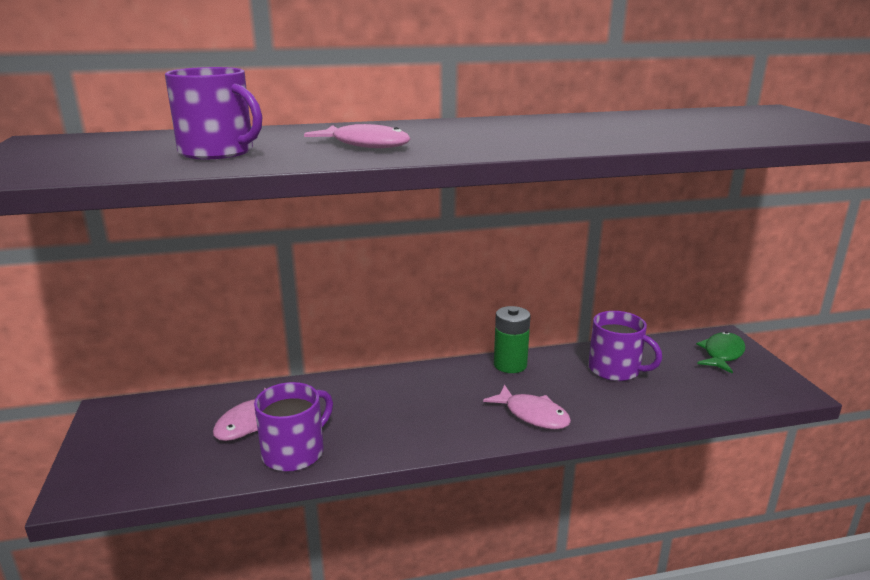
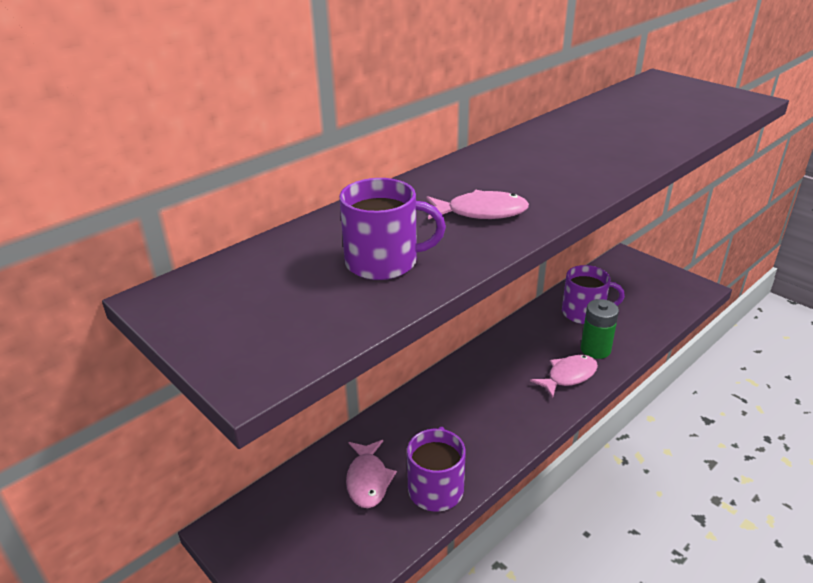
camera: 30 degrees left, 10 degrees up
(510, 365) = (510, 337): green battery -> green battery (595, 349)
(532, 415) = (568, 376): pink fish -> pink fish turned 45 degrees counterclockwise
(722, 354) = (636, 272): green fish -> none

